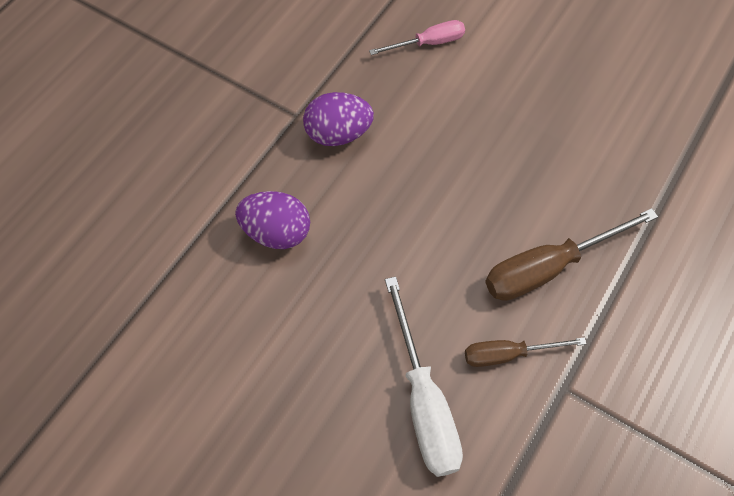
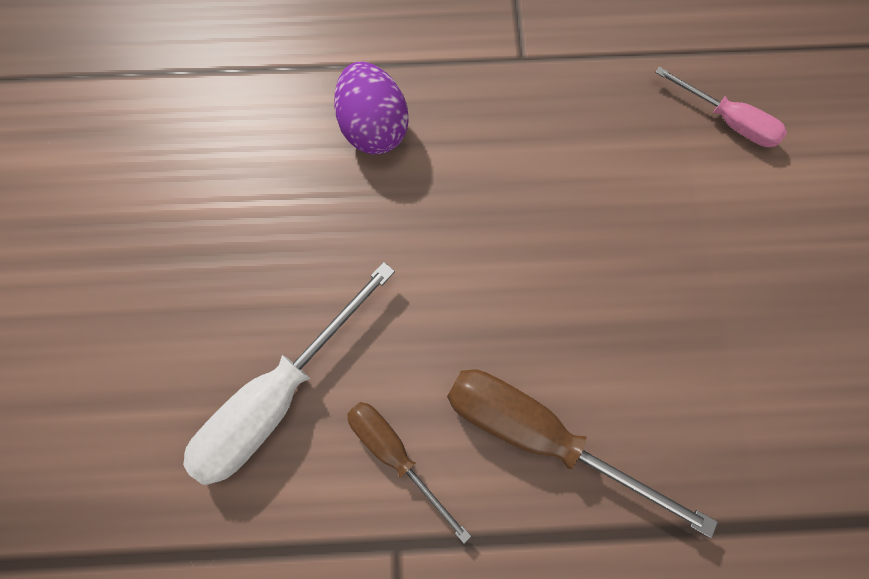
camera: 55 degrees right, 10 degrees up
(338, 134) = (532, 109): purple egg -> none

